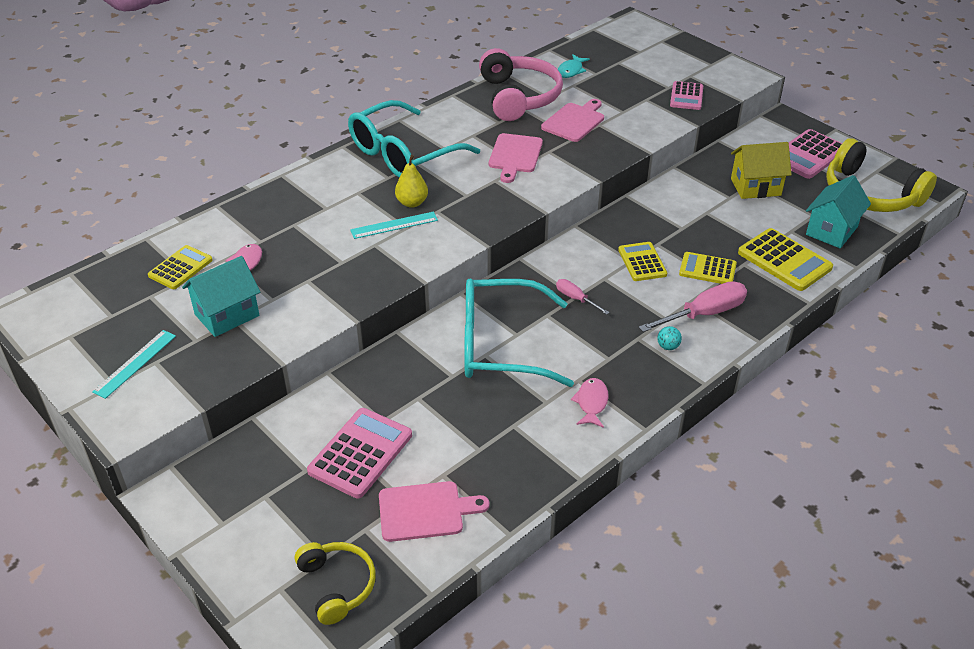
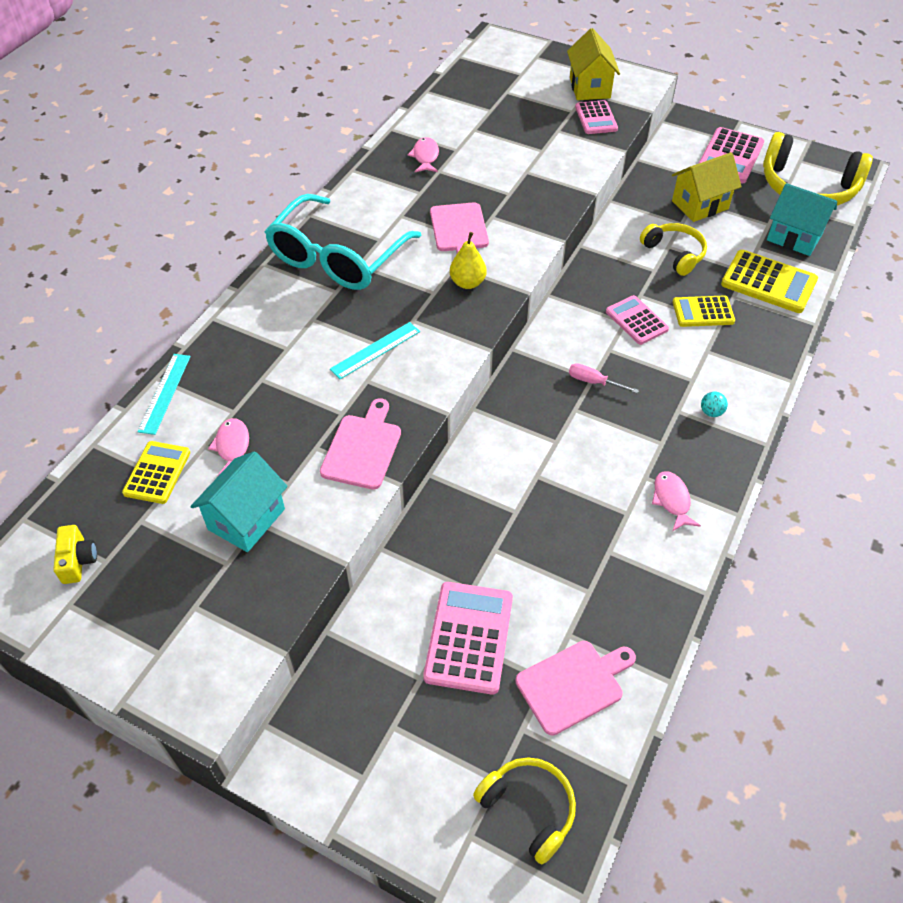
camera: 20 degrees left, 10 degrees up
(92, 310) = (78, 560): none -> yellow camera
(135, 363) = (170, 616): turquoise ruler -> turquoise ruler (164, 393)
(412, 203) = (380, 317): yellow pear -> yellow pear (467, 283)
(501, 345) = (547, 459): turquoise glasses -> none
(519, 97) = (425, 157): pink headphones -> pink fish
(571, 71) = (463, 112): turquoise fish -> none
(574, 121) = (499, 173): pink cutting board -> pink cutting board (362, 448)
(642, 262) = (636, 320): yellow calculator -> pink calculator
(695, 72) = (589, 88): none -> yellow house
(703, 314) = (725, 364): pink screwdriver -> none
(708, 219) = (674, 253): none -> yellow headphones
(831, 231) = (794, 237): turquoise house -> turquoise house turned 75 degrees counterclockwise

